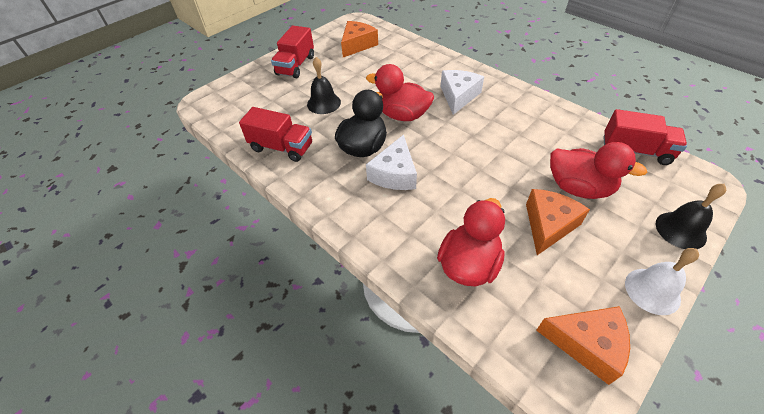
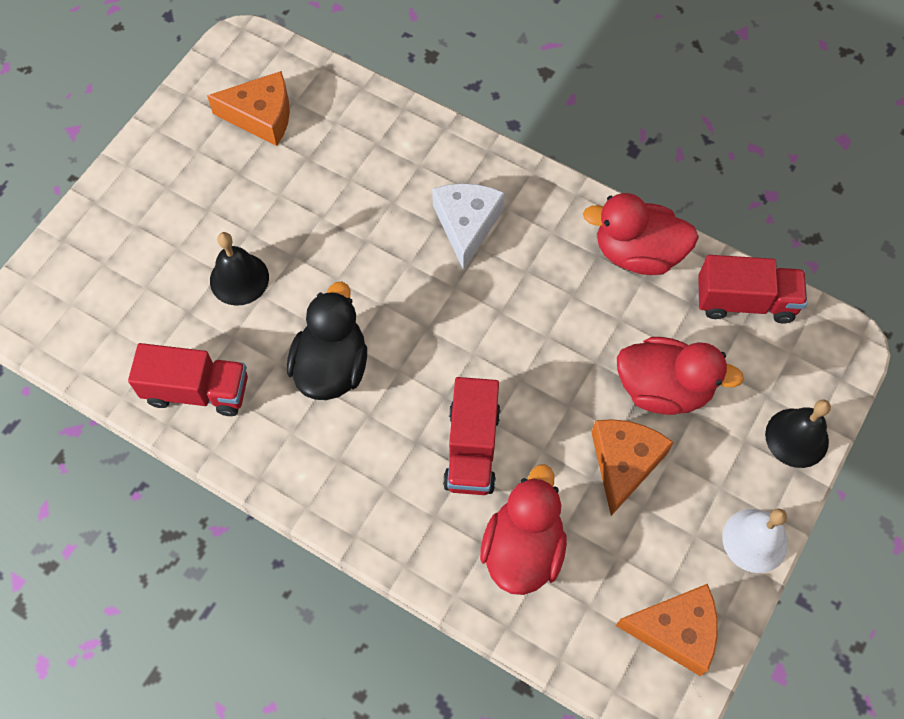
camera: 15 degrees left, 15 degrees up
(295, 65) = (159, 191): red truck -> red truck (472, 448)
(357, 45) = (261, 116): orange cheese -> orange cheese turned 75 degrees clockwise
(394, 174) = (392, 412): white cheese -> none
(402, 115) = (380, 285): red duck -> red duck (637, 253)

